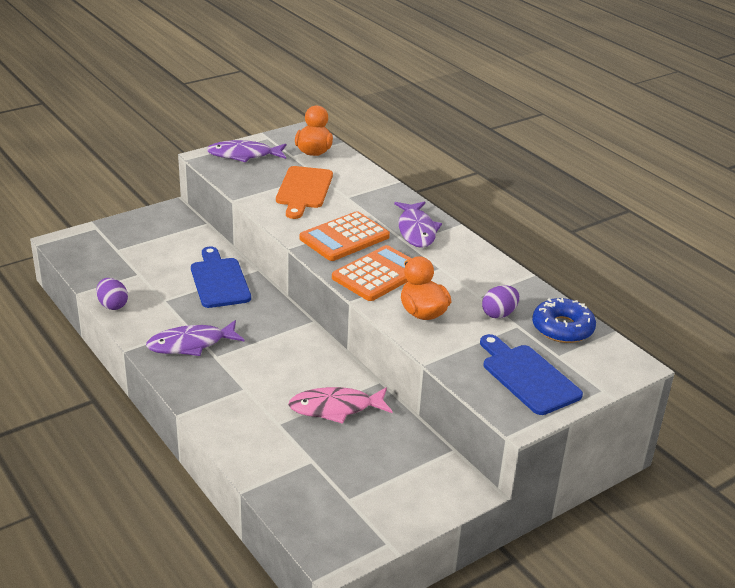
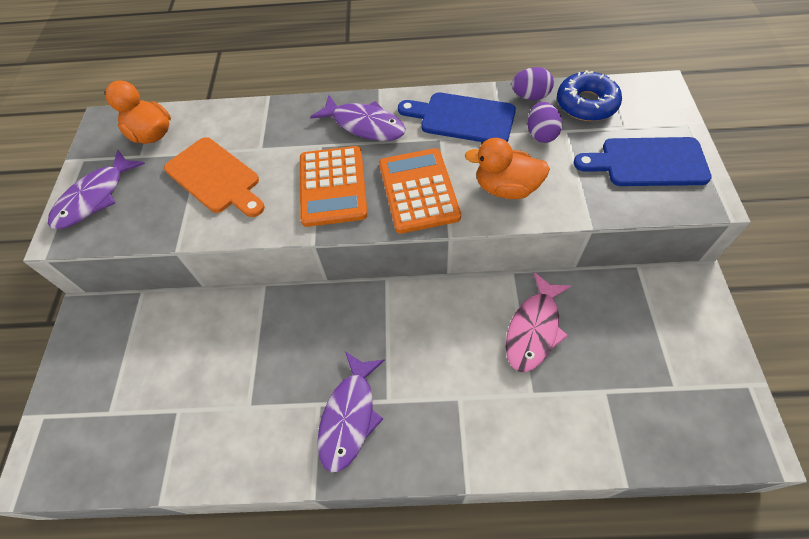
camera: 50 degrees left, 25 degrees up
(112, 305) = (216, 471): purple egg -> purple egg (530, 96)
(219, 280) = (256, 331): blue cutting board -> blue cutting board (462, 118)

